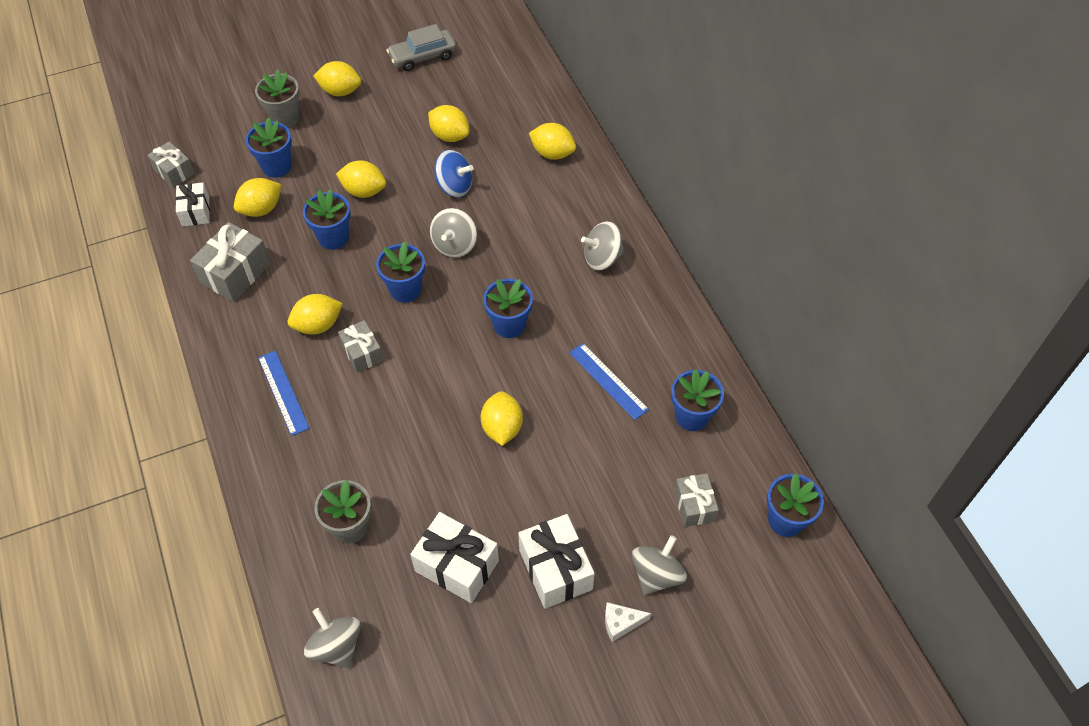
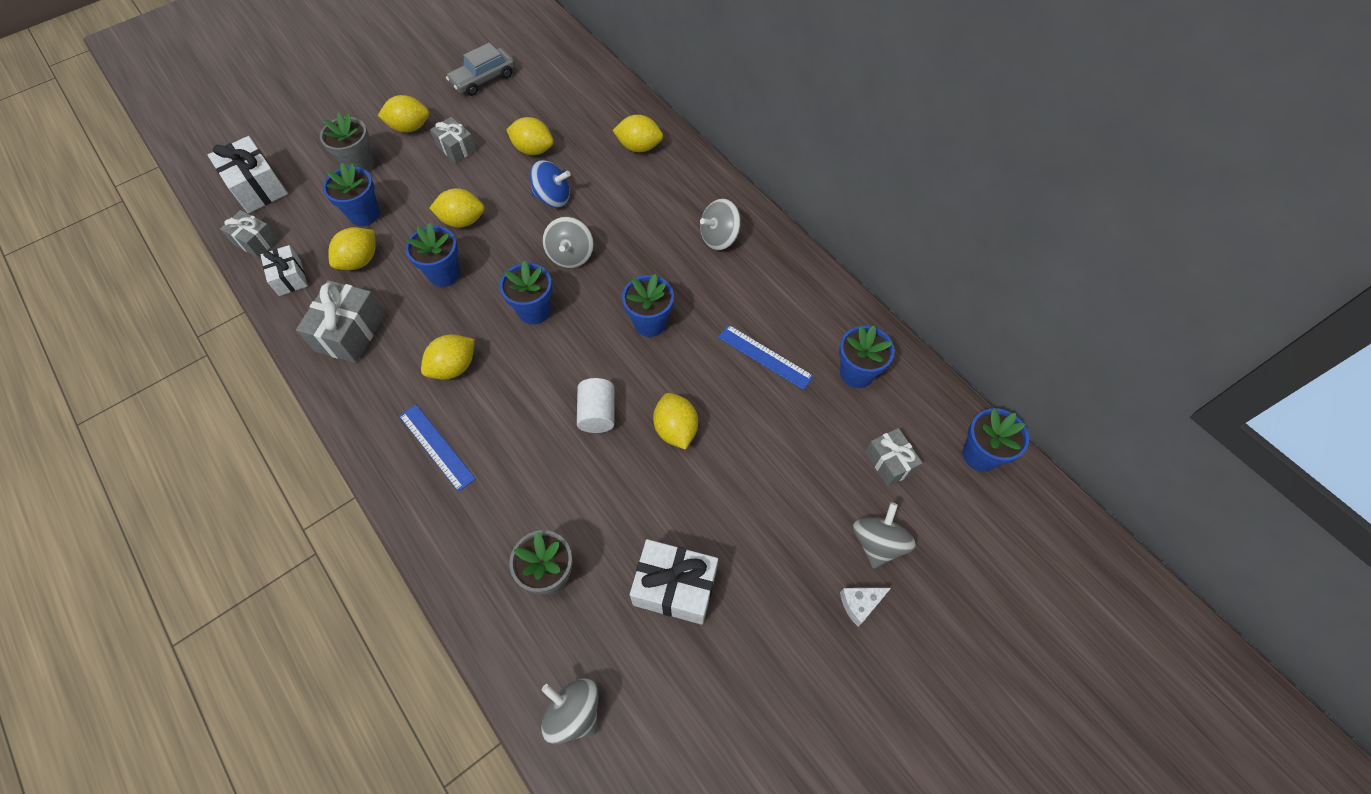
camera: 15 degrees left, 5 degrees up
(362, 353) = (509, 385): grey gift -> grey gift (456, 148)
(435, 397) = (597, 413): none -> white cylinder
(555, 569) = (776, 564): white gift -> white gift (257, 187)

